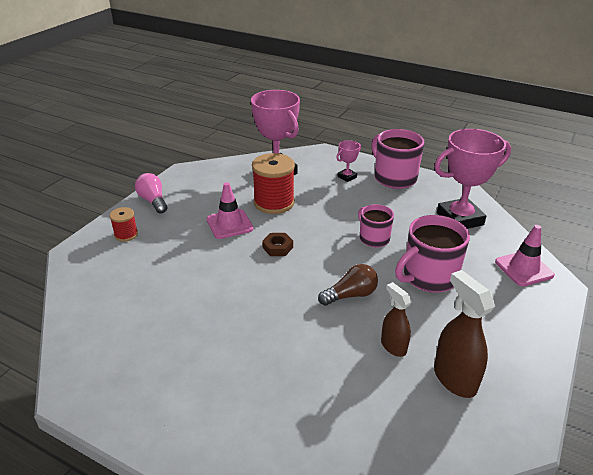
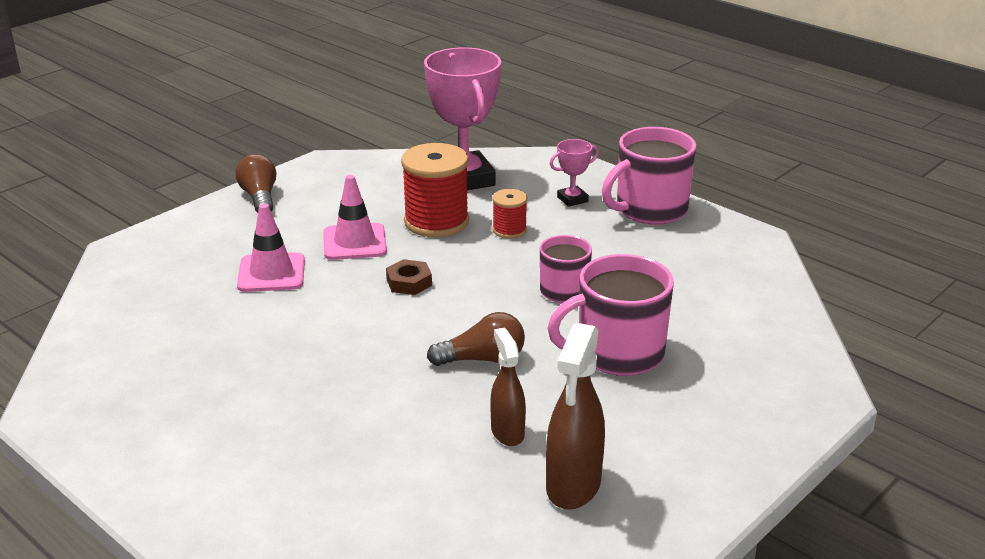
camera: 15 degrees right, 5 degrees down
(126, 234) = (201, 236): red spool -> red spool (509, 230)
(153, 201) = (259, 197): pink light bulb -> brown light bulb
(394, 178) = (649, 210): pink mug -> pink mug turned 105 degrees counterclockwise
(454, 379) = (573, 486): brown spray bottle -> brown spray bottle turned 150 degrees counterclockwise
(460, 219) = (721, 282): pink trophy -> none
(524, 268) = (781, 365): pink traffic cone -> pink traffic cone (271, 273)

